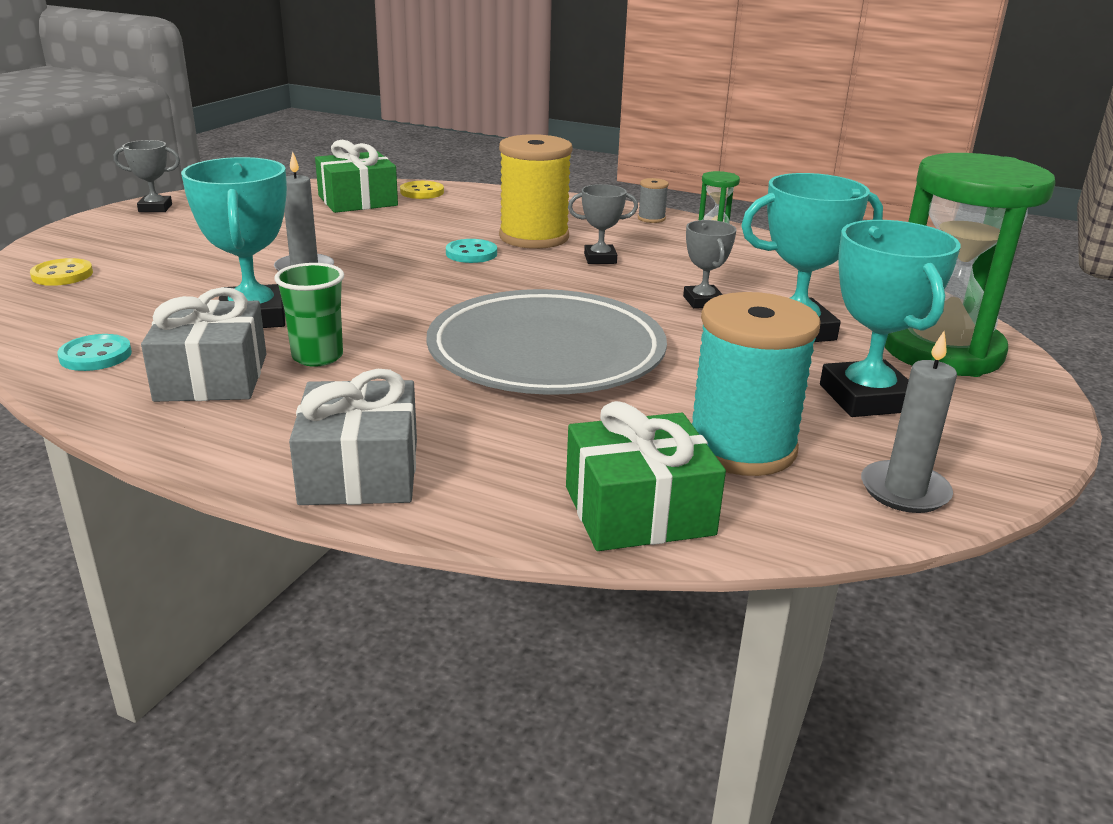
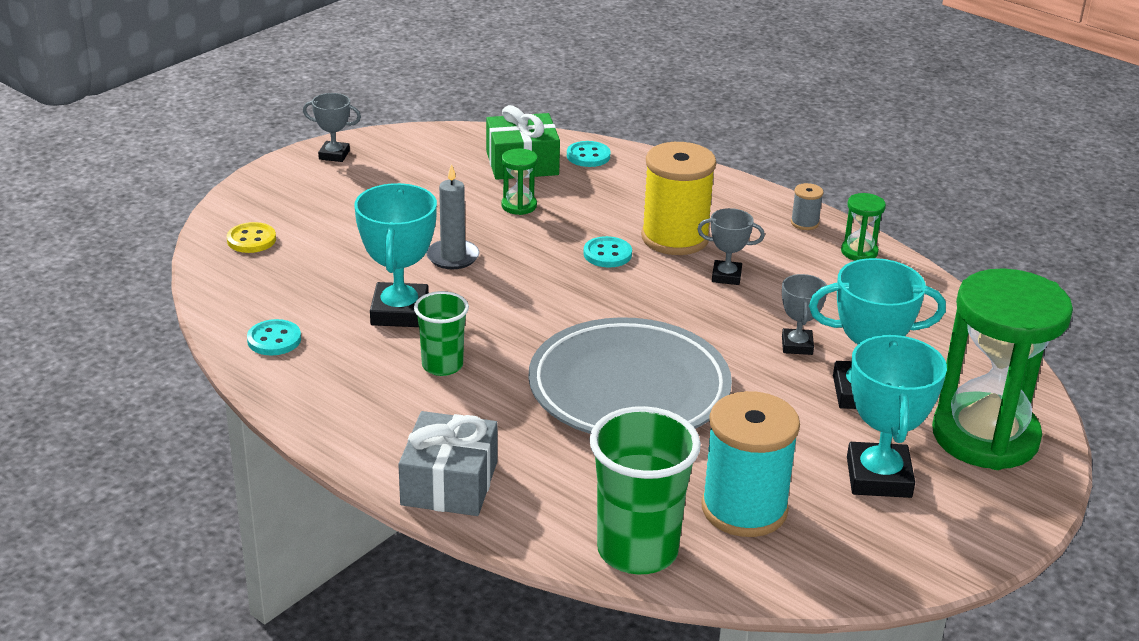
camera: 15 degrees right, 5 degrees up
(212, 377) = (358, 375): grey gift -> none
(365, 228) = (519, 206): none -> green hourglass
(422, 192) = (588, 156): yellow button -> turquoise button
(639, 511) = (637, 551): green gift -> green cup
(904, 491) = (850, 569): grey candle -> none

